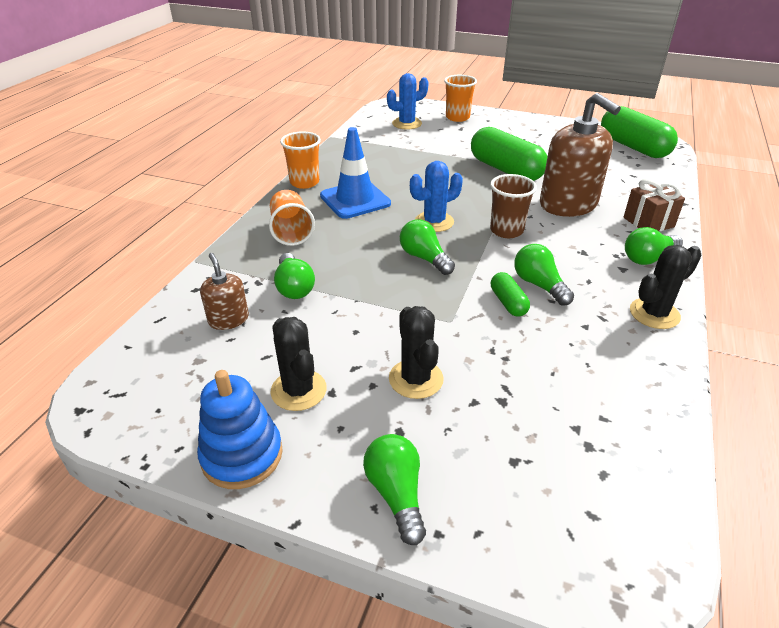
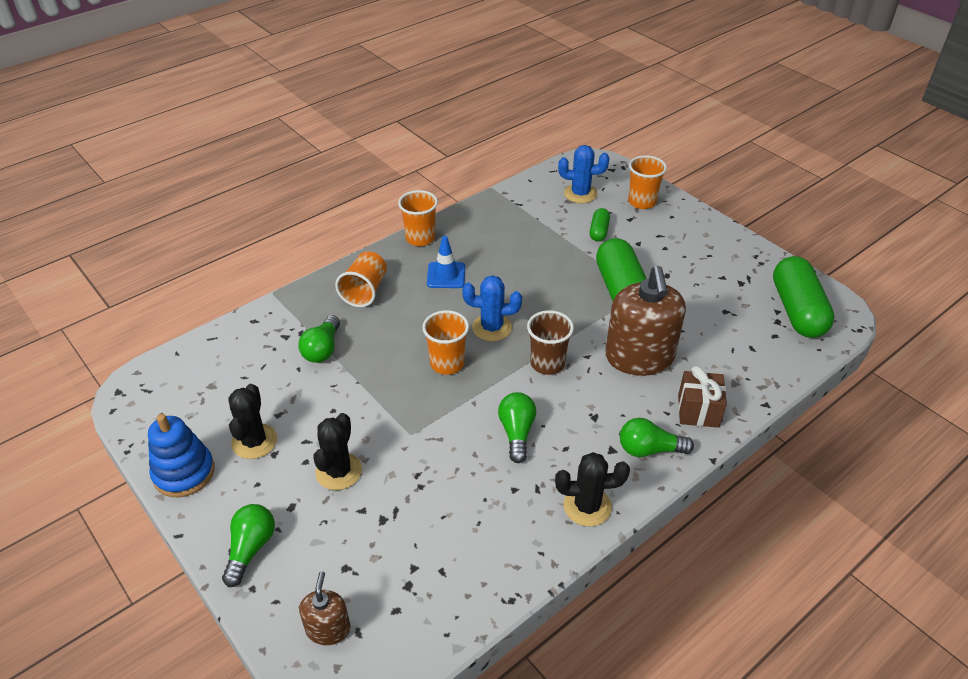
camera: 30 degrees right, 5 degrees up
(228, 319) = (255, 359): brown soap dispenser -> brown soap dispenser (328, 629)
(355, 200) = (446, 275): blue traffic cone -> blue traffic cone, size x0.65
(424, 258) = (447, 363): green light bulb -> orange cup
(508, 303) = (473, 438): green capsule -> green capsule (599, 231)

